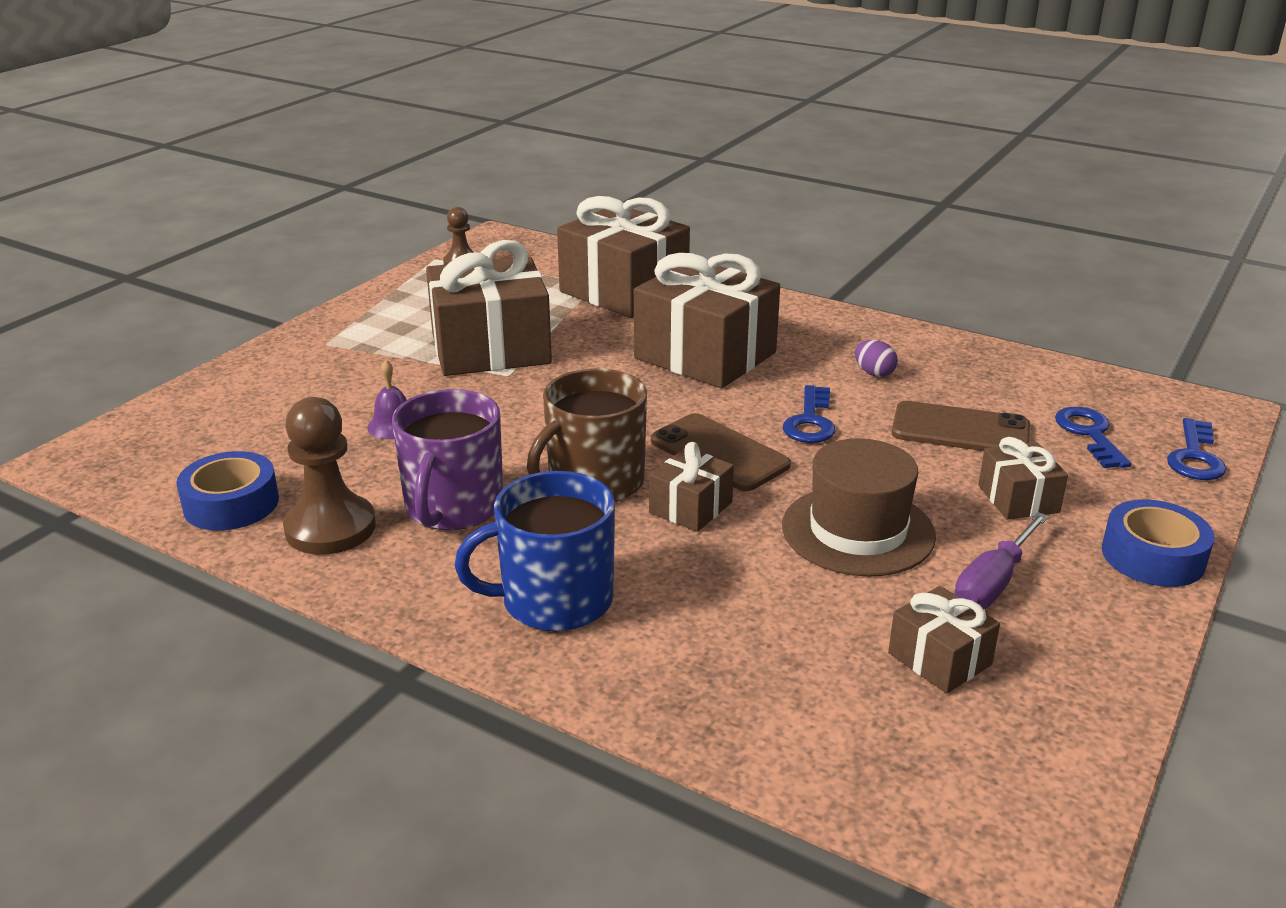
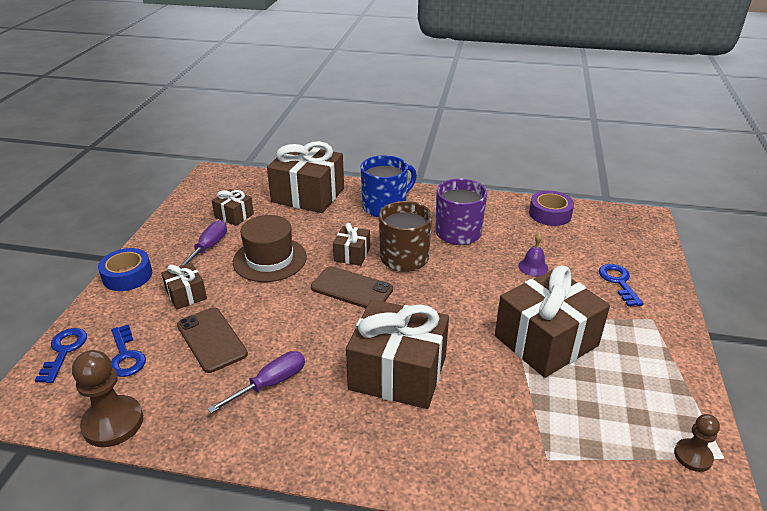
camera: 160 degrees right, 5 degrees up
(231, 504) = (550, 214): blue tape -> purple tape
(330, 528) = (497, 213): brown pawn -> brown pawn (113, 423)
(624, 291) = (512, 448): brown gift -> brown gift (308, 195)
(810, 421) = (306, 324): blue key -> blue key (618, 282)
(874, 373) = (270, 384): purple egg -> purple screwdriver
(960, 430) = (211, 339): brown phone -> brown phone turned 60 degrees clockwise

